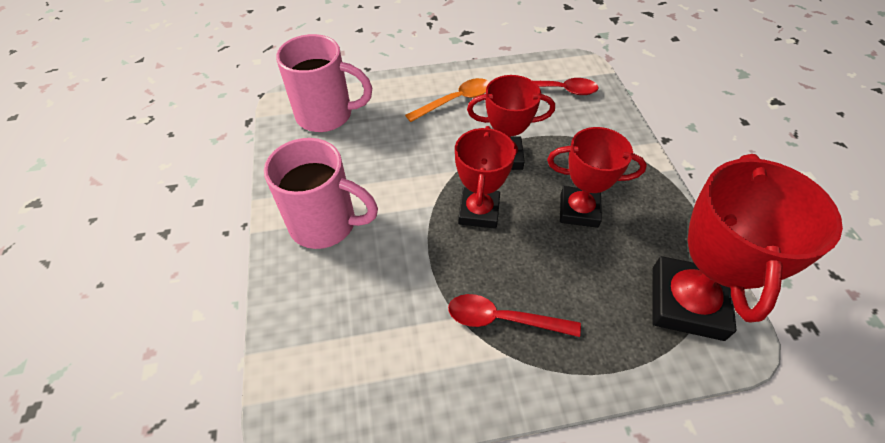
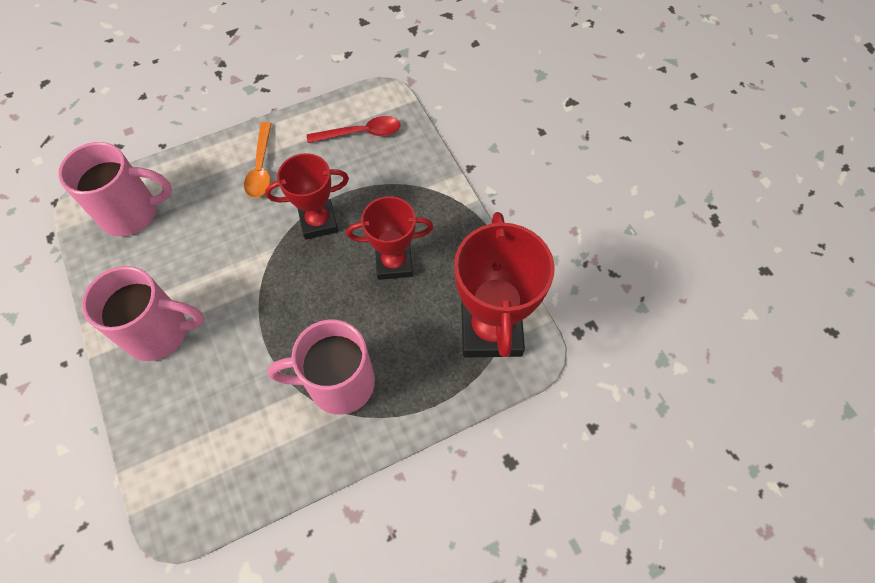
camera: 15 degrees left, 10 degrees up
(455, 101) = (261, 167): orange spoon -> orange spoon turned 135 degrees clockwise
(479, 211) = (302, 285): red trophy -> none
(503, 319) = (338, 383): red spoon -> pink mug

